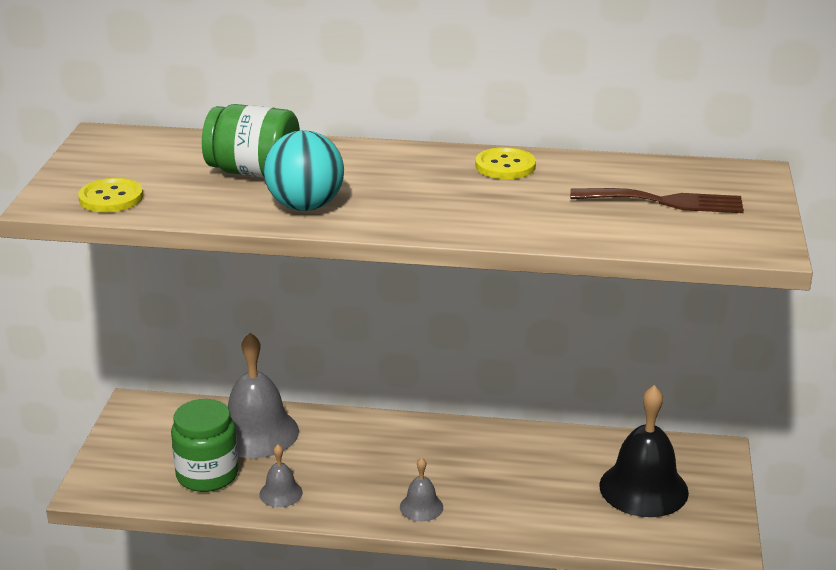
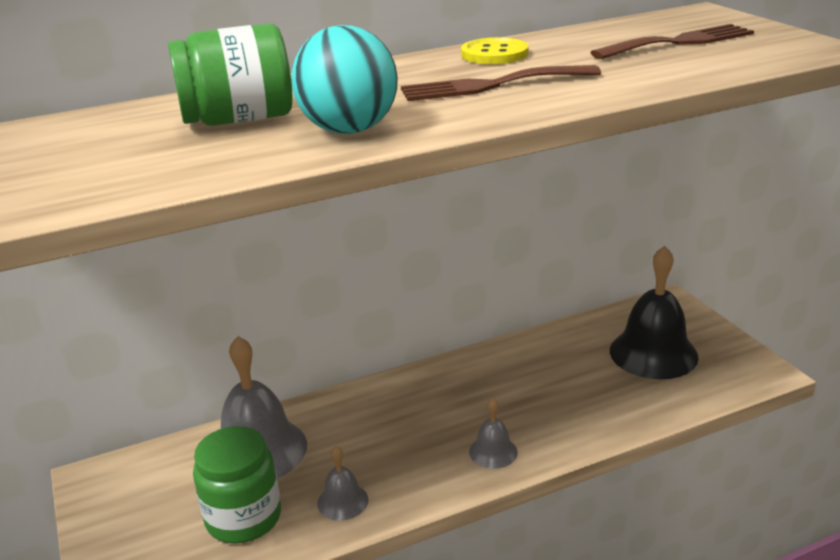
camera: 30 degrees left, 0 degrees up
(111, 198) = (81, 187): yellow button -> none
(452, 197) = (491, 85): none -> brown fork

